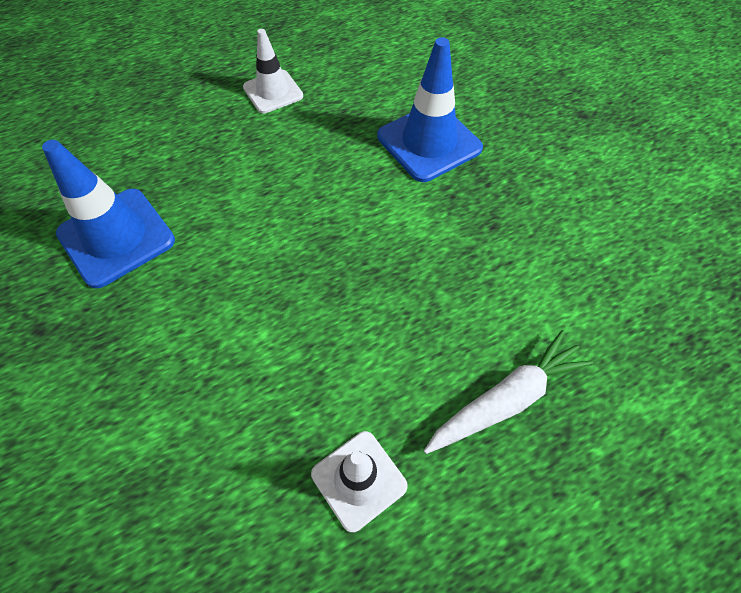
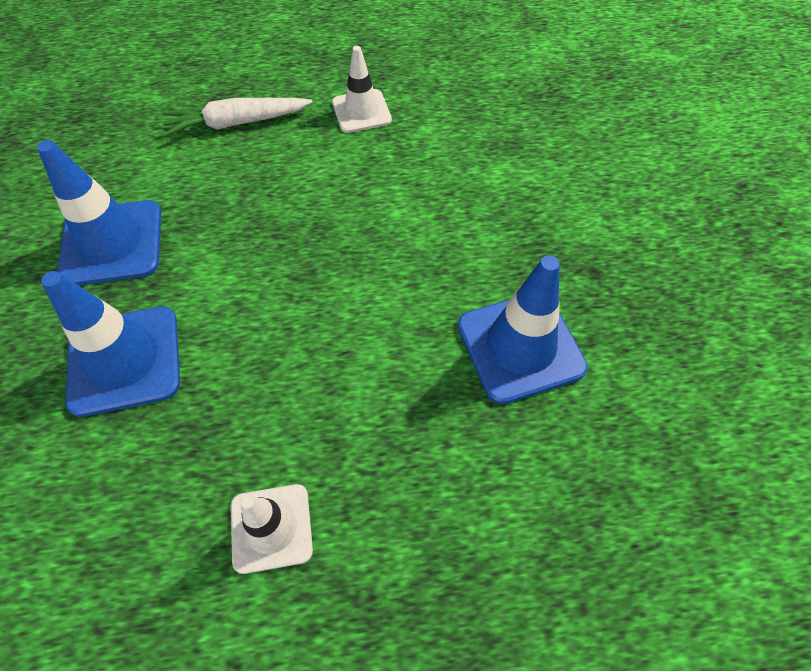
camera: 160 degrees left, 0 degrees up
(516, 218) = (112, 243): none -> blue traffic cone

